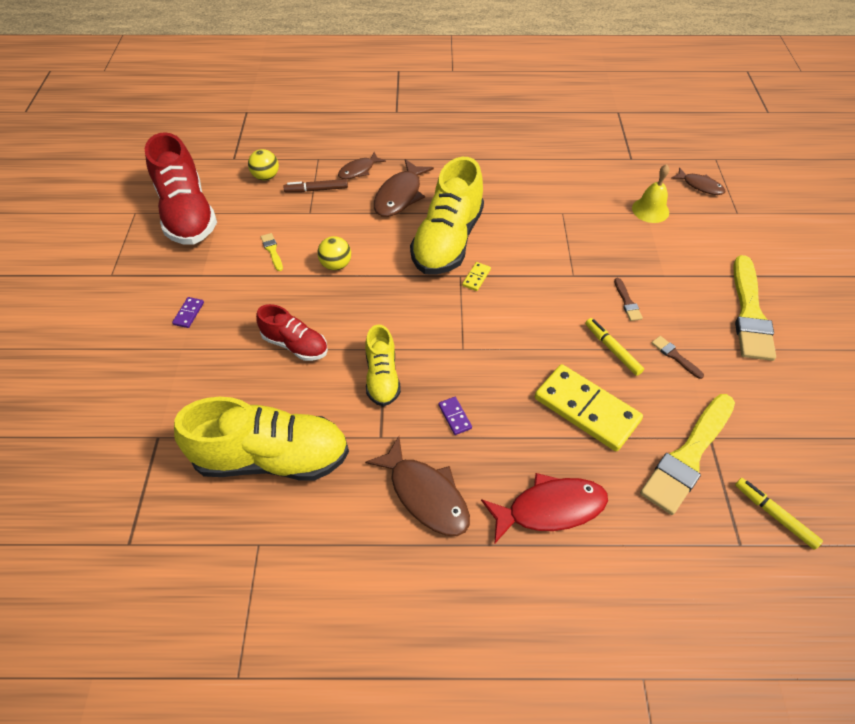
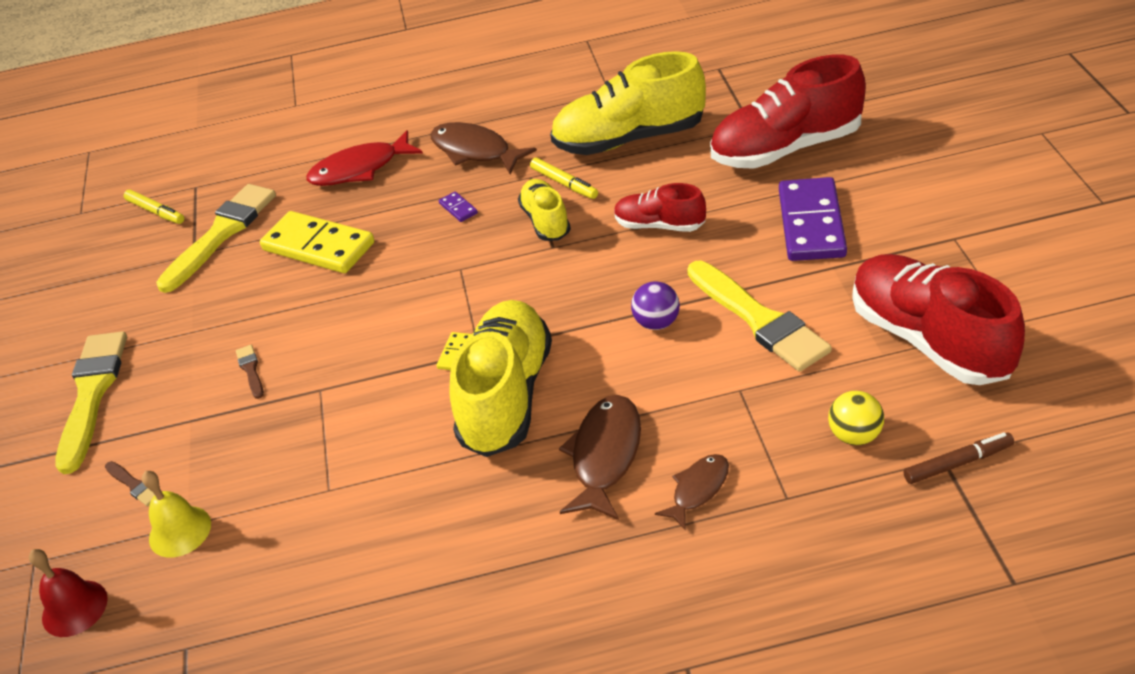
camera: 175 degrees right, 10 degrees down
(150, 396) = (786, 148): none -> red shoe
(189, 313) = (811, 223): purple domino -> purple domino, size x2.49
(272, 251) = (758, 319): yellow brush -> yellow brush, size x2.39
(316, 190) = (752, 432): brown marker -> brown marker (958, 463)
(336, 265) = (657, 323): yellow ball -> purple ball
(612, 349) = (280, 310): yellow marker -> yellow marker (564, 183)
(675, 356) = (206, 320): brown brush -> brown brush (134, 485)
(700, 186) = (74, 608): brown fish -> red bell

